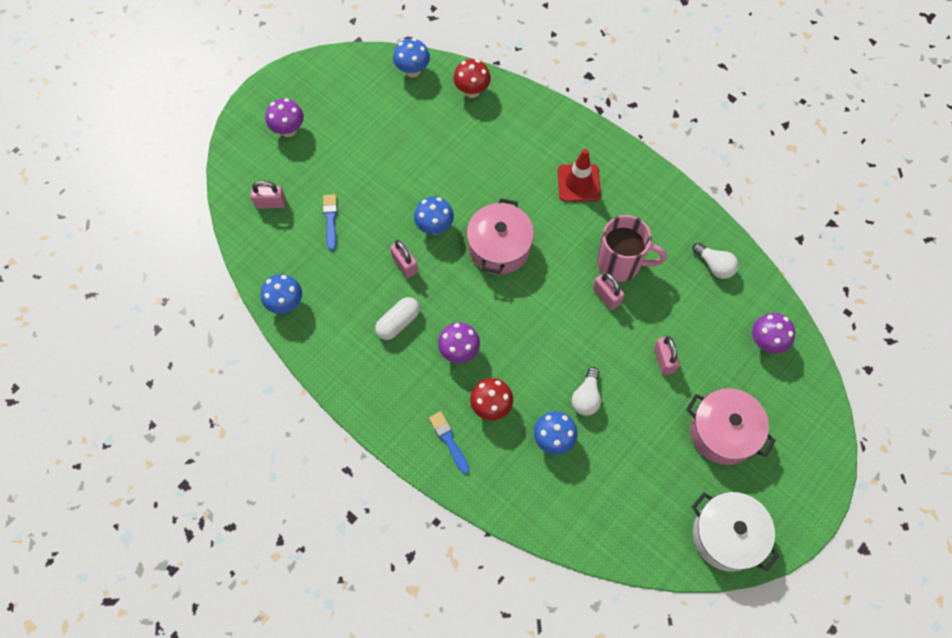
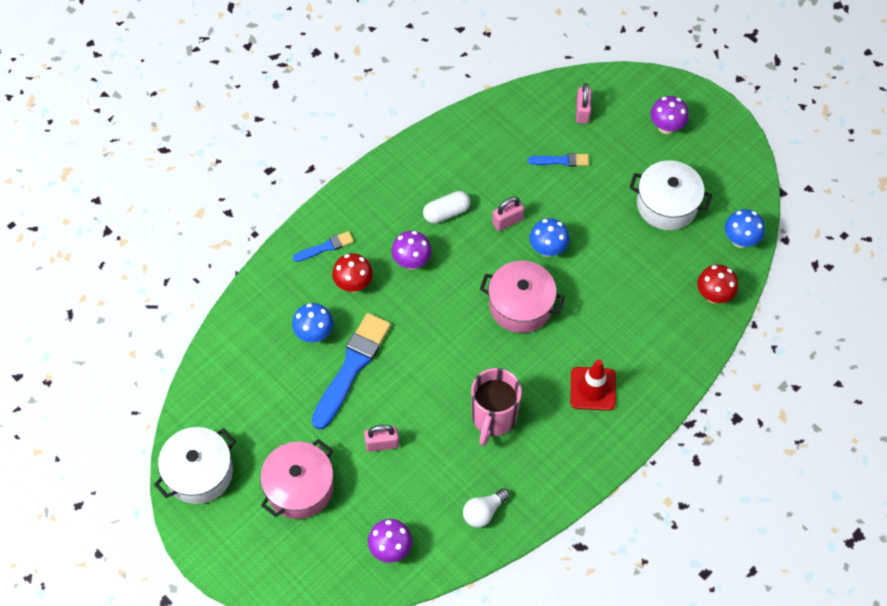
camera: 95 degrees right, 5 degrees down
(286, 303) = (474, 123): blue mushroom -> none
(377, 128) = (667, 204): none -> white pot
(398, 322) = (446, 213): white capsule -> white capsule turned 75 degrees counterclockwise
(586, 397) = (352, 367): white light bulb -> blue brush
(606, 296) = (457, 399): pink padlock -> none

